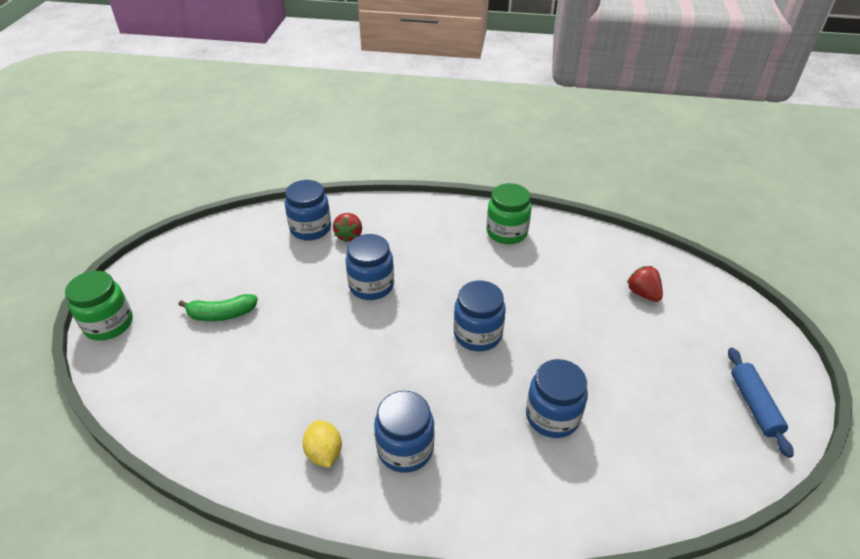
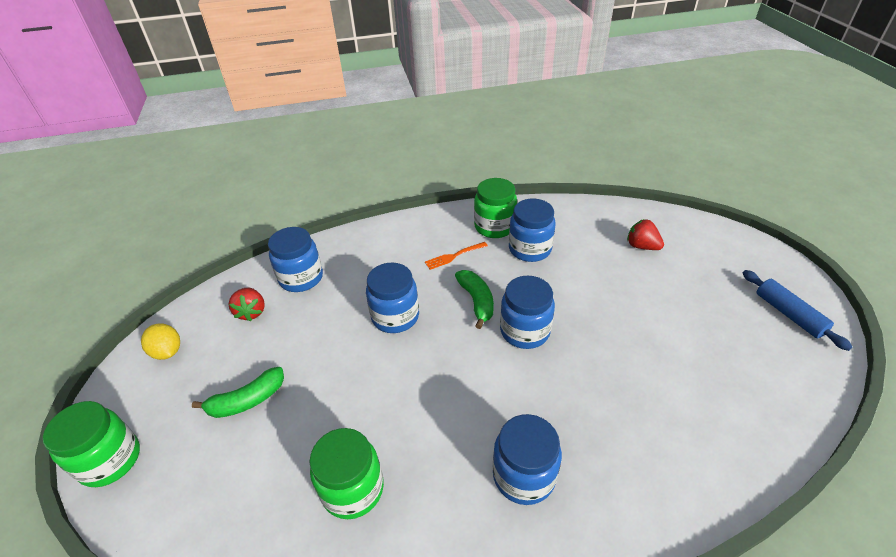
camera: 20 degrees left, 0 degrees up
(266, 408) = (353, 489): none -> green jar
(324, 453) = (443, 515): yellow lemon -> yellow lemon (167, 352)
(349, 235) = (345, 273): red strawberry -> red strawberry (251, 312)
(449, 295) = (477, 301): none -> green banana
(452, 248) = (454, 256): none -> orange fork
(552, 416) = (638, 386): blue jar -> blue jar (529, 249)

